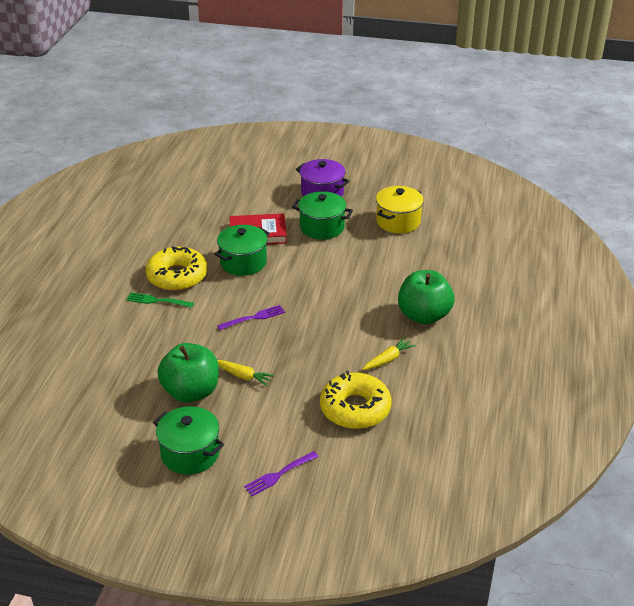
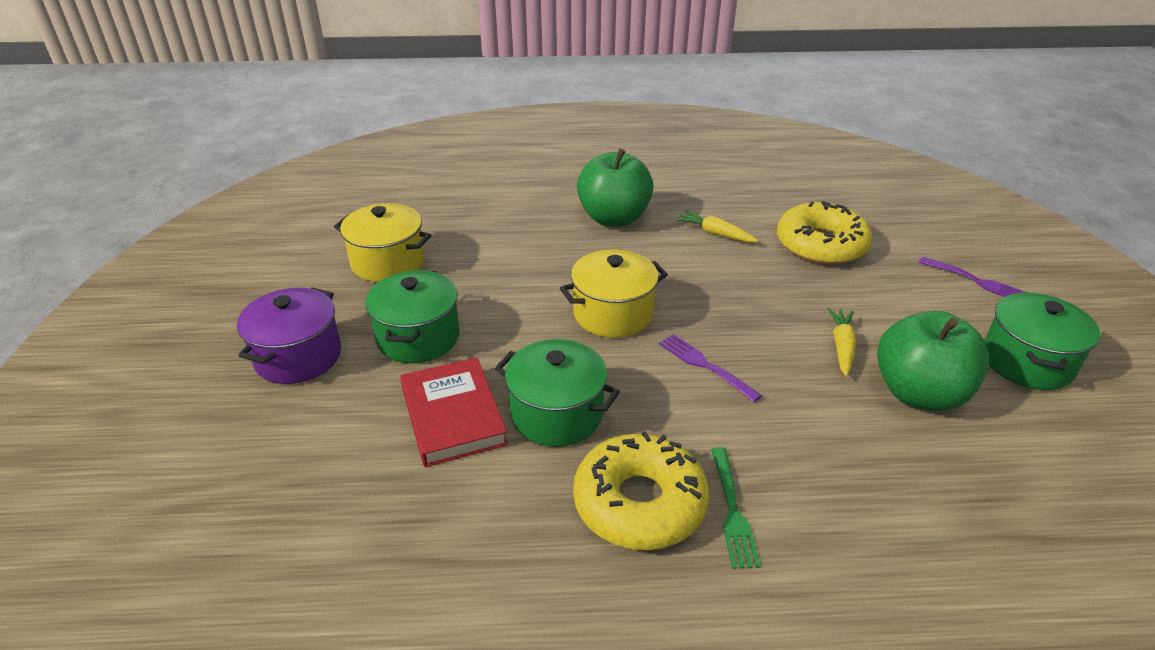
camera: 105 degrees left, 0 degrees up
(314, 294) = (613, 314): none -> yellow pot

